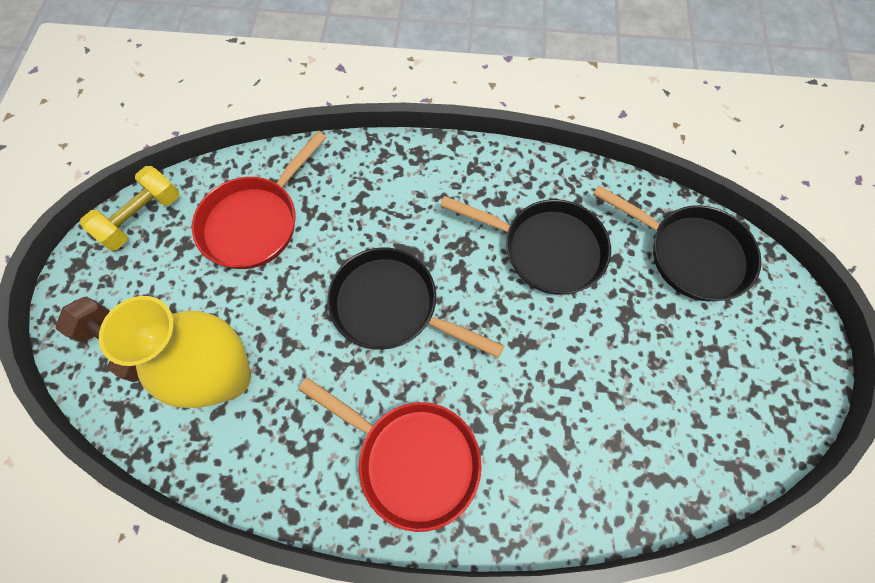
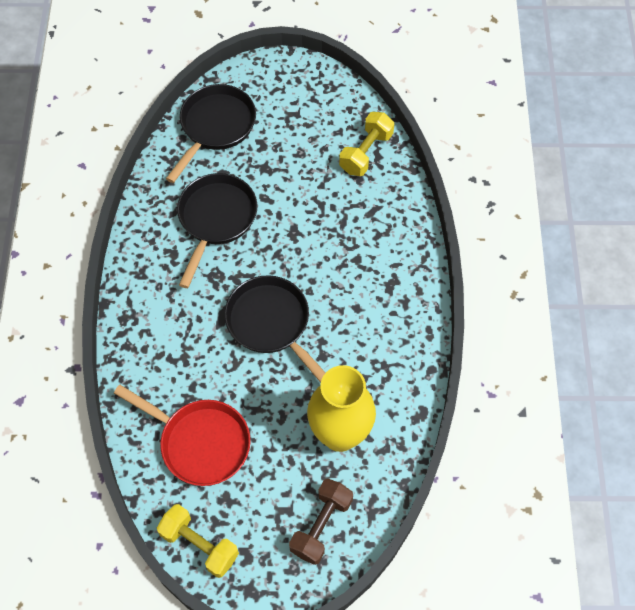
camera: 95 degrees left, 5 degrees down
(391, 306) = (271, 324): black pan -> black pan turned 120 degrees clockwise
(412, 459) = (383, 299): red pan -> none
(663, 461) = (366, 152): none -> yellow dumbbell

